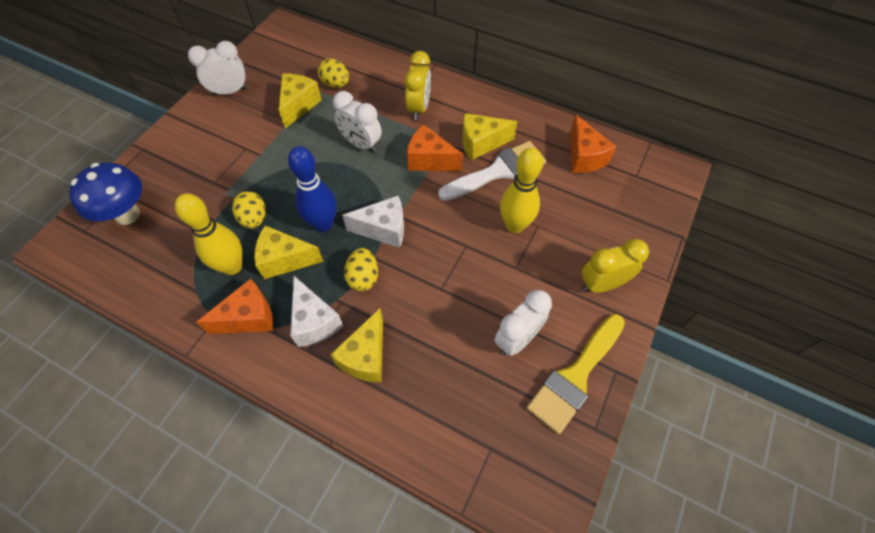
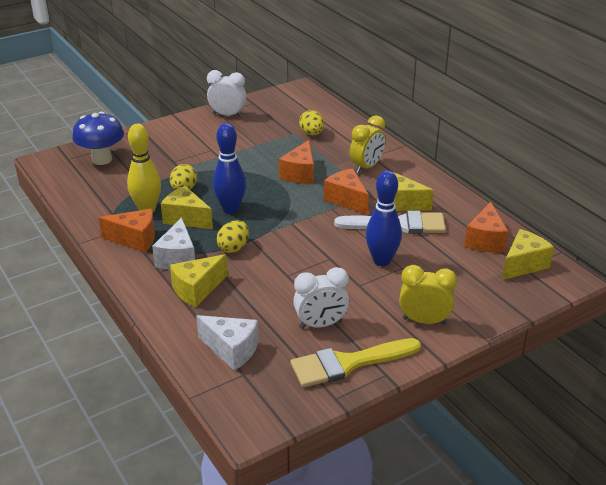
camera: 30 degrees right, 25 degrees down
(299, 105) = (272, 138): yellow cheese -> yellow cheese (523, 265)
(361, 144) = (300, 174): white clock -> orange cheese
(384, 229) = (273, 227): white cheese -> white cheese (231, 350)
(514, 225) = (382, 261): yellow bowling pin -> blue bowling pin

